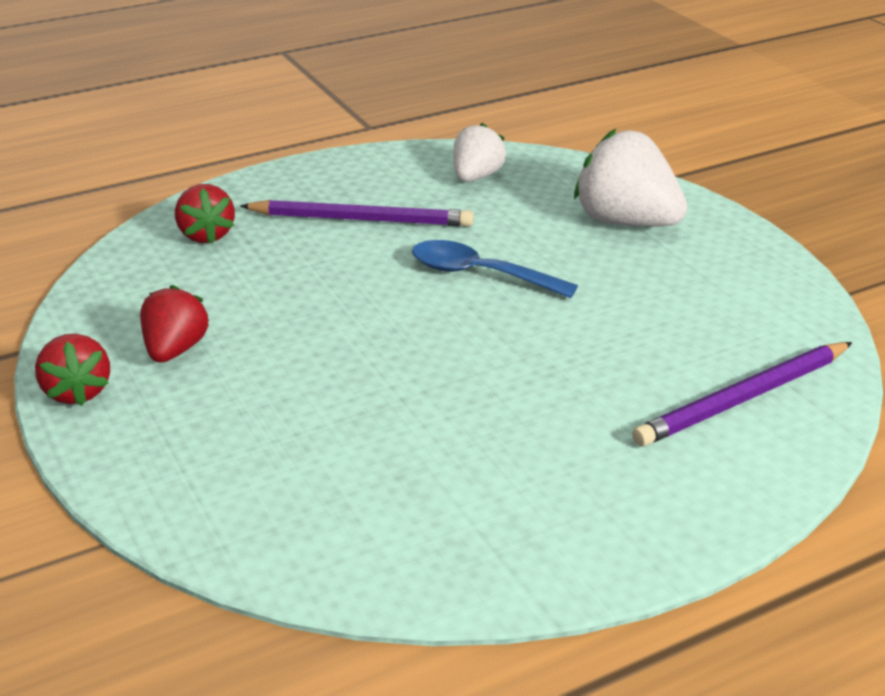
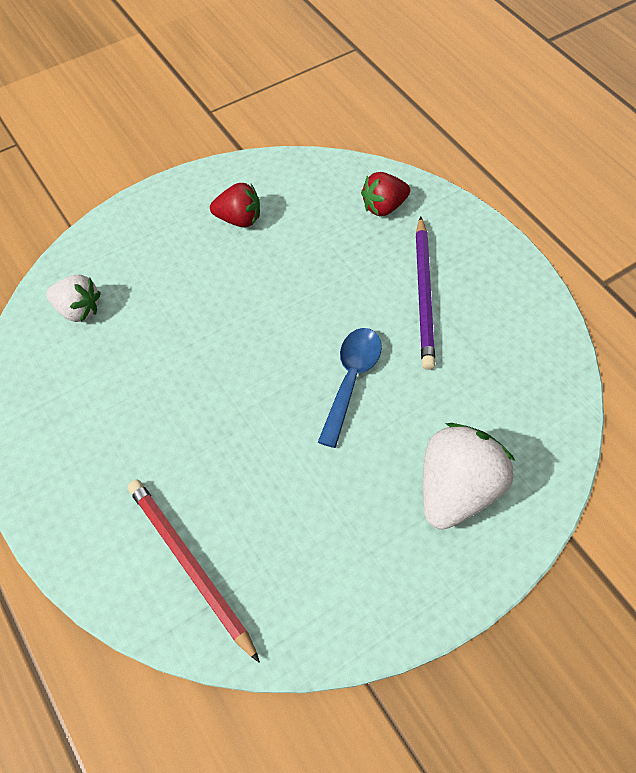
camera: 85 degrees right, 25 degrees up
(77, 392) = (194, 184): red strawberry -> none
(476, 177) = (516, 368): white strawberry -> white strawberry (78, 310)
(744, 398) = (189, 566): purple pencil -> red pencil

